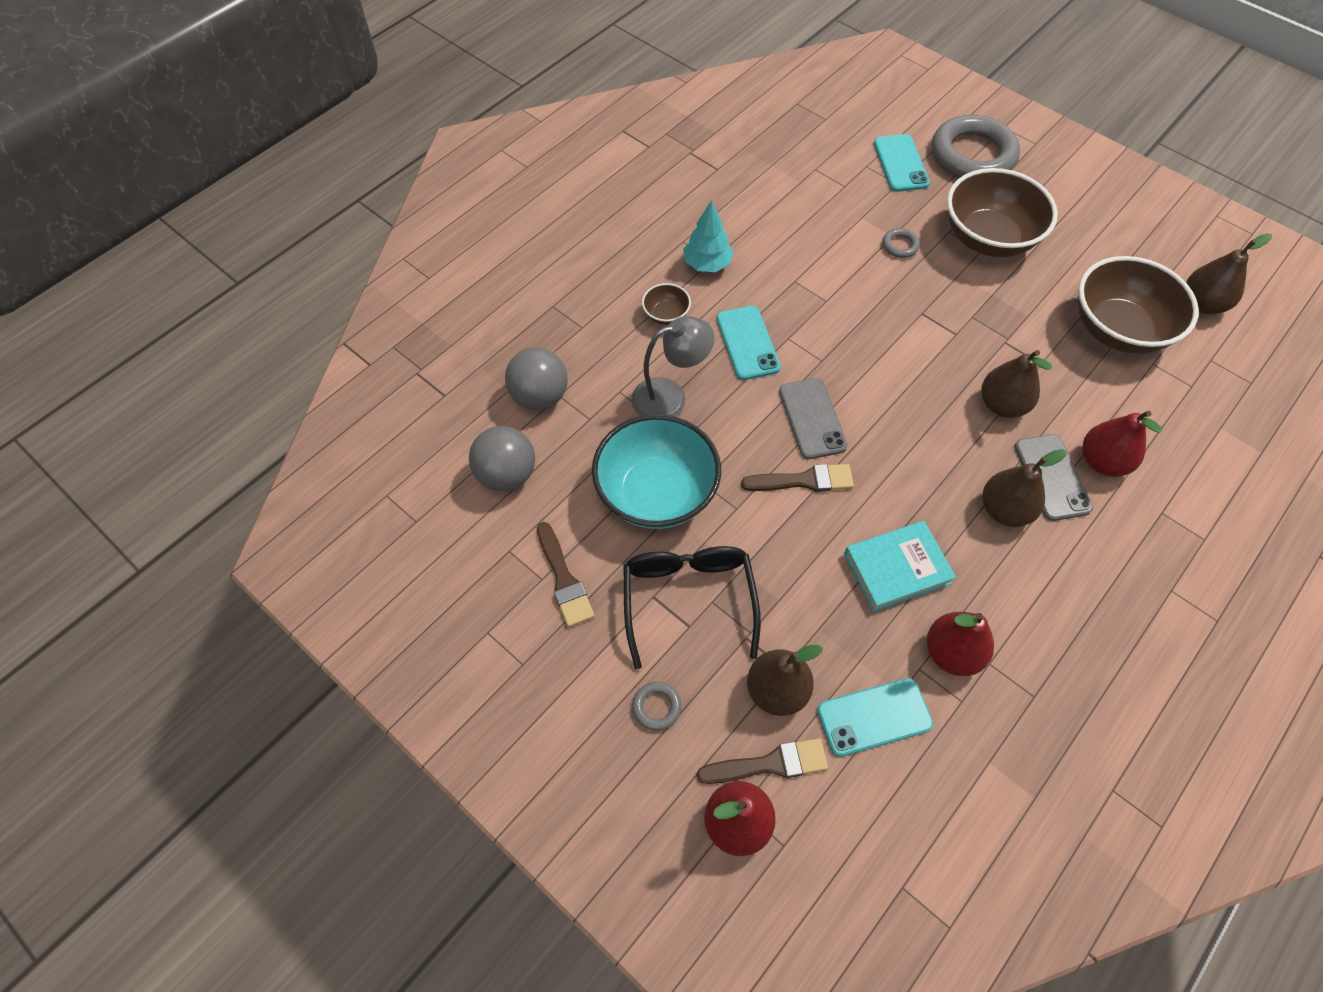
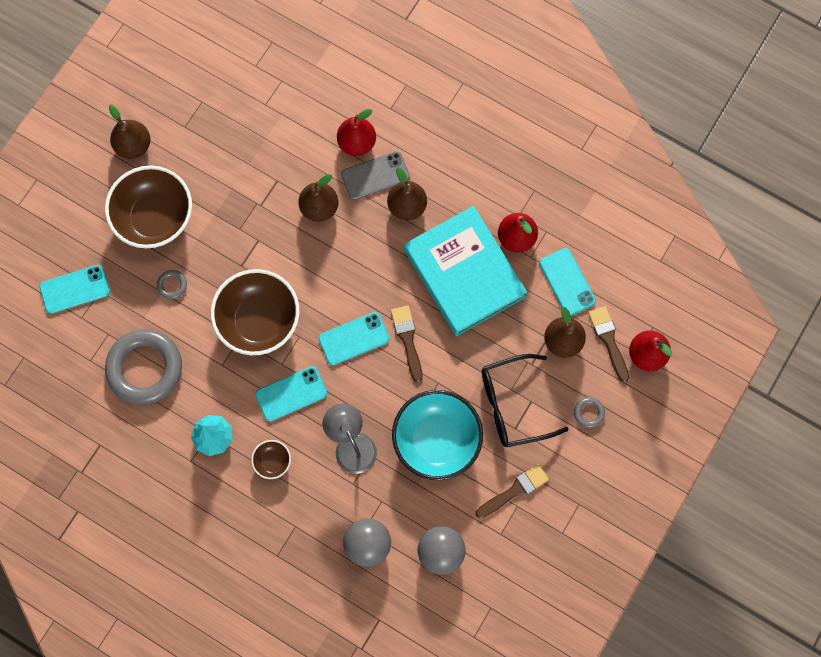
camera: 100 degrees left, 15 degrees up
(812, 418) = (354, 339): grey phone -> turquoise phone
(897, 568) = (464, 273): turquoise book -> turquoise book, size x1.80
(972, 155) = (57, 230): grey ring -> grey ring (145, 368)
(1117, 330) = (237, 126): brown bowl -> brown bowl (259, 320)
(1202, 304) = (202, 66): brown pear -> brown pear (134, 146)

